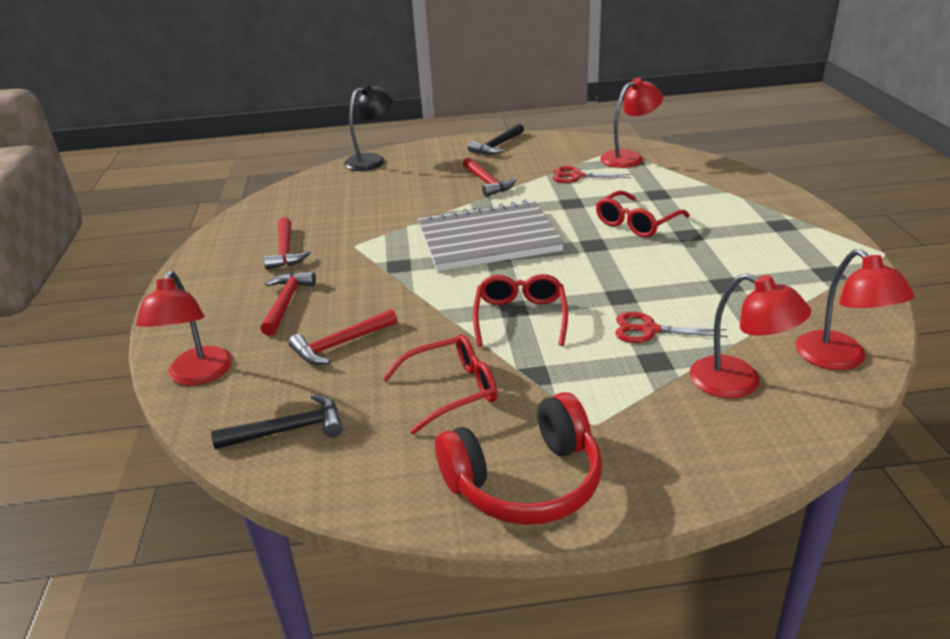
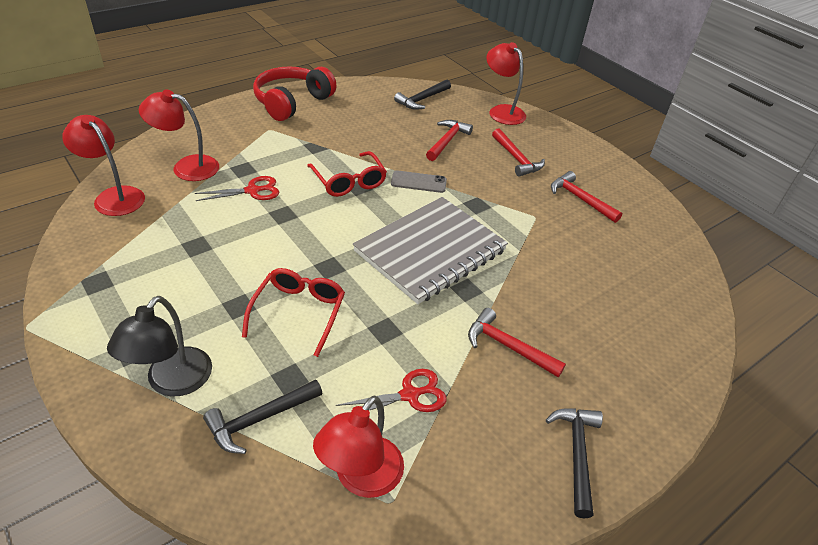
camera: 145 degrees right, 10 degrees up
(371, 160) = (691, 358): black lamp -> black lamp (172, 382)
(436, 300) = (418, 182): none -> grey phone
(451, 390) = (358, 130): red glasses -> none
(684, 183) = (259, 419): none -> black hammer

